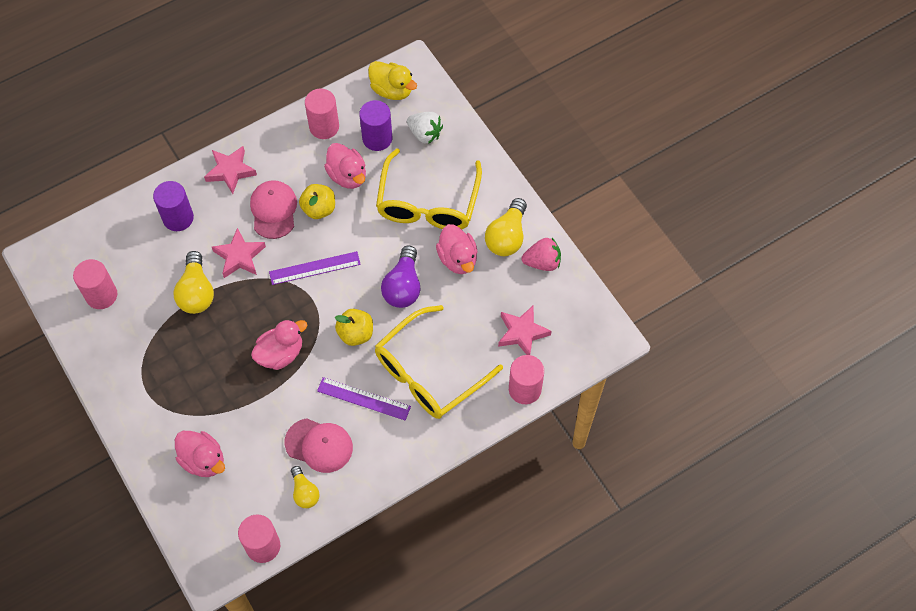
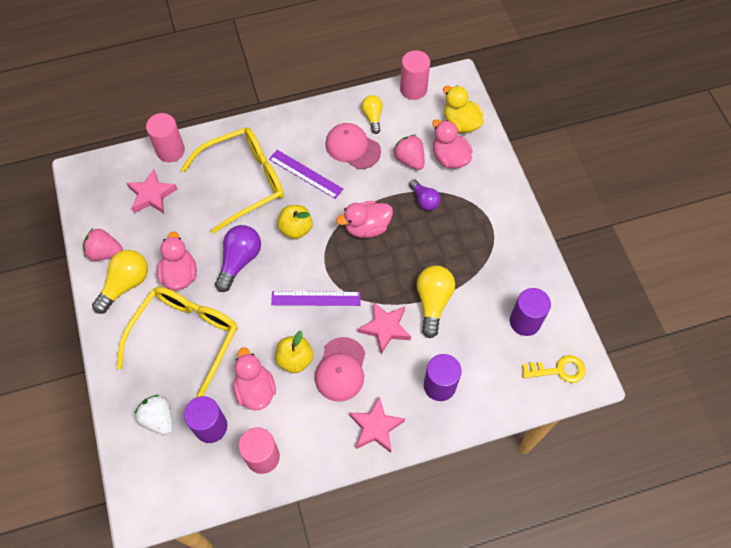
camera: 165 degrees left, 0 degrees up
(66, 258) = (558, 370): none -> yellow key
(101, 295) = (525, 321): pink cylinder -> purple cylinder
(224, 400) = (424, 200): none -> purple light bulb
(249, 446) = (409, 159): none -> pink strawberry
(392, 90) = (173, 486): yellow duck -> yellow duck (460, 123)

